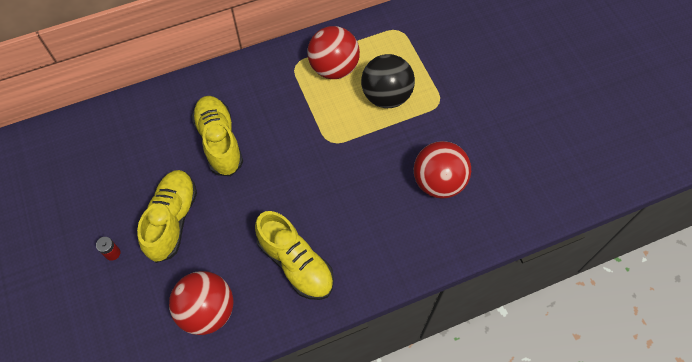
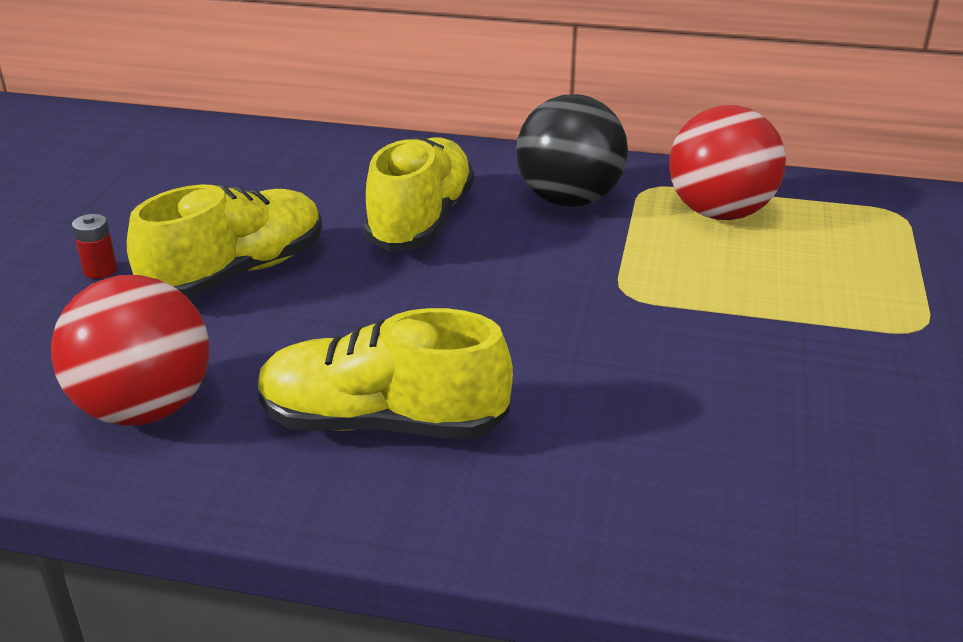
camera: 35 degrees right, 30 degrees down
(296, 263) = (383, 423): yellow shoe -> yellow shoe turned 105 degrees clockwise
(386, 96) = (800, 279): black ball -> black ball (569, 200)
(438, 182) = (827, 441): red ball -> none

